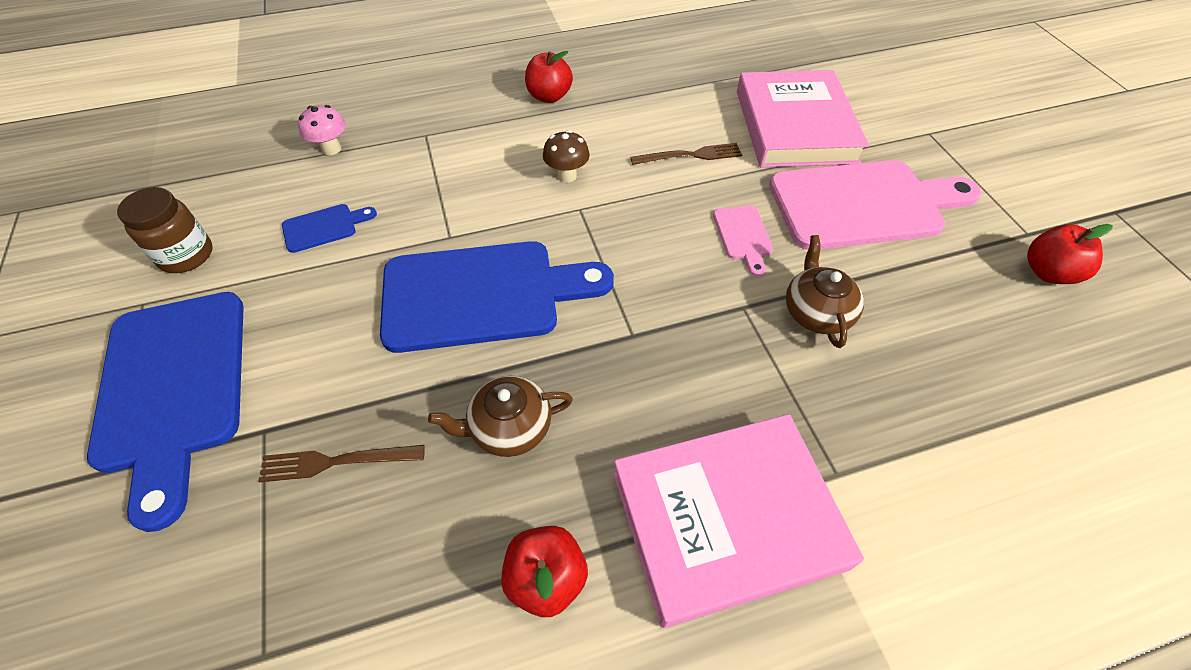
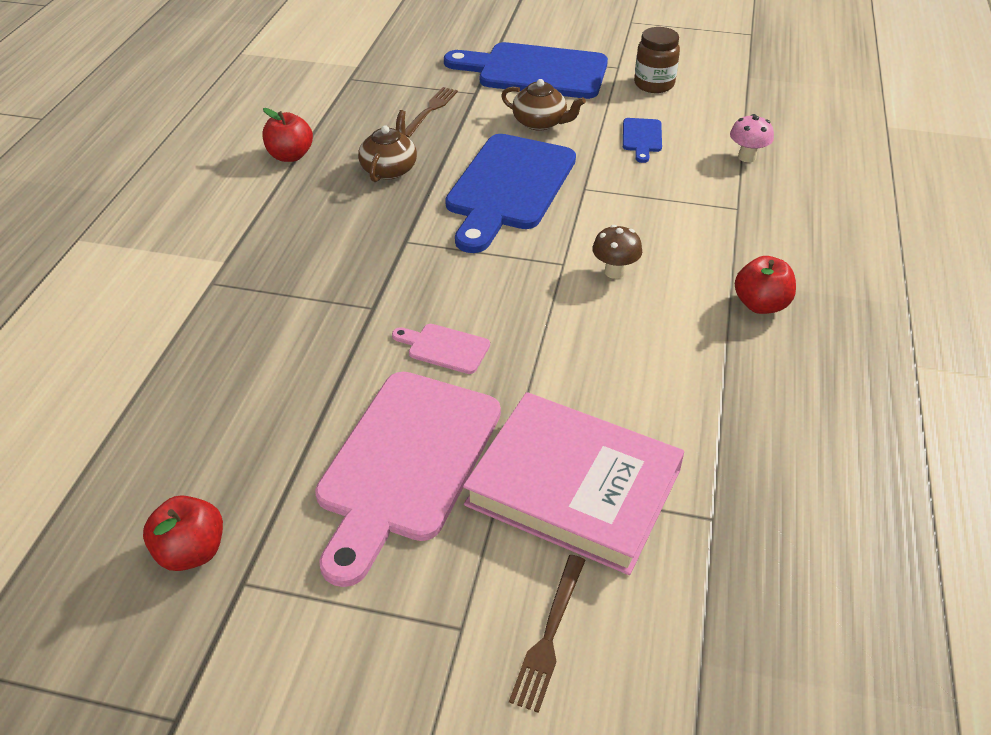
camera: 120 degrees right, 10 degrees down
(690, 155) = (584, 367): brown fork -> brown fork (549, 635)
(727, 519) = (243, 225): pink book -> none
(816, 312) = (326, 347): brown teapot -> brown teapot (540, 123)

